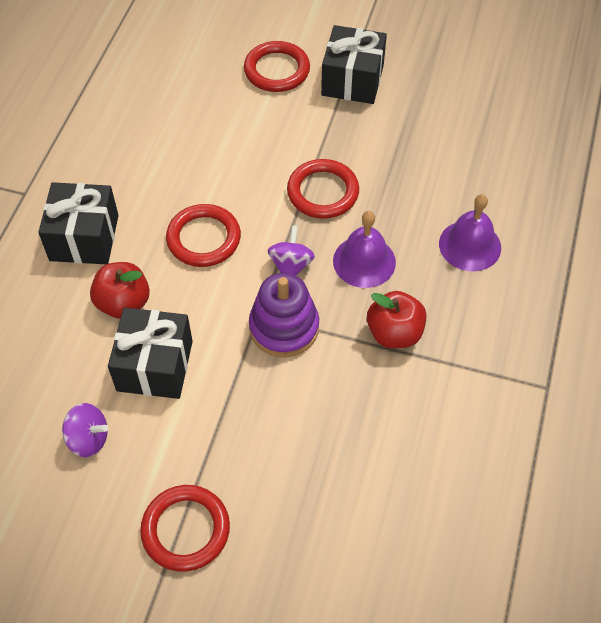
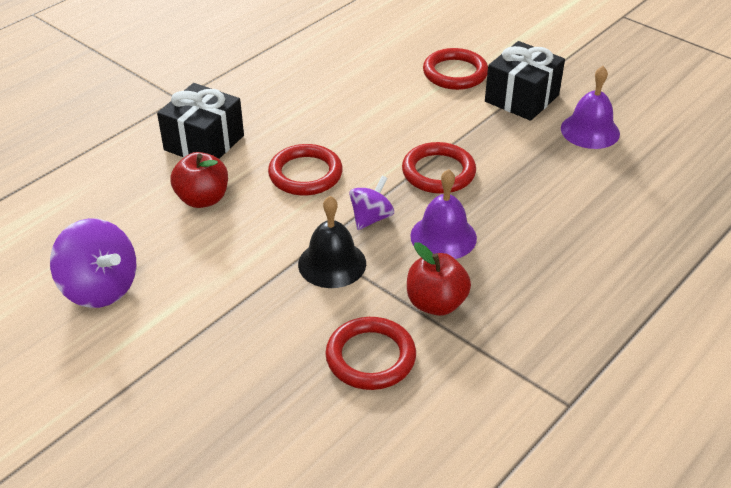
camera: 25 degrees right, 15 degrees down
(88, 439) = (100, 288): purple spinning top -> purple spinning top, size x1.65
(155, 366) = (196, 253): black gift -> none
(185, 530) = (131, 390): red ring -> red ring (370, 357)
(284, 327) = (332, 263): purple stacking toy -> black bell
(470, 245) = (559, 257): purple bell -> purple bell (590, 131)

